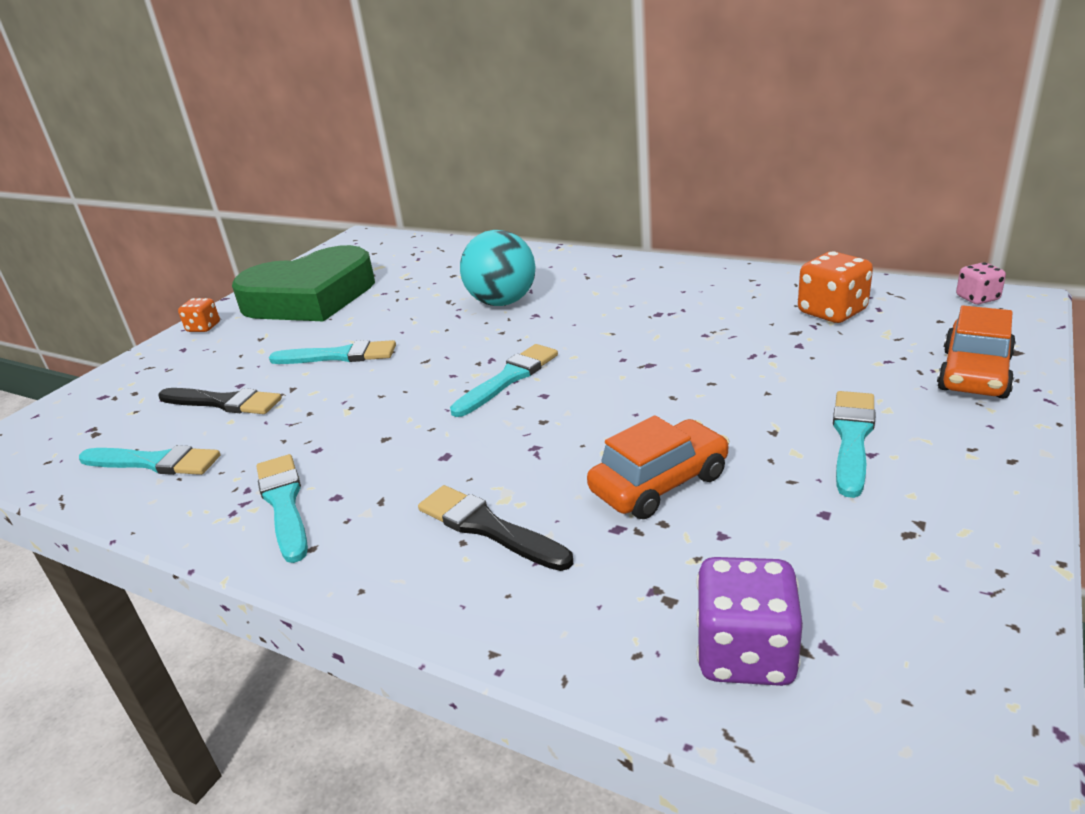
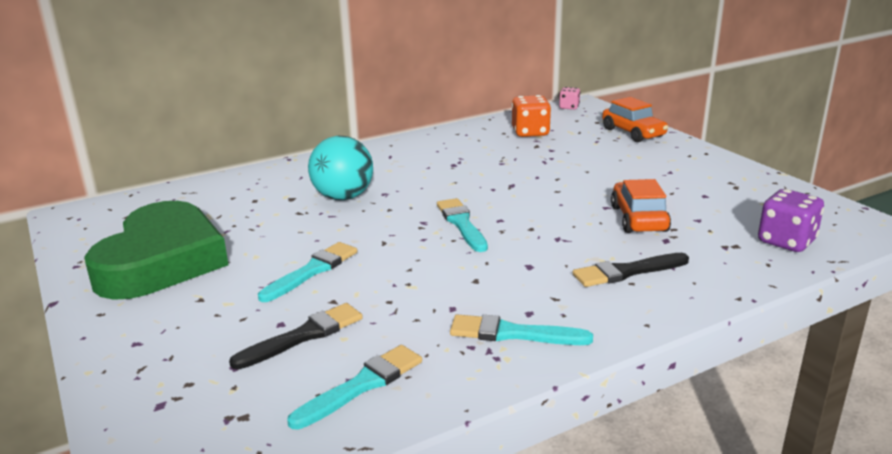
camera: 60 degrees left, 5 degrees down
(203, 327) = (107, 324): orange dice -> none
(852, 438) = (653, 170): turquoise brush -> none

